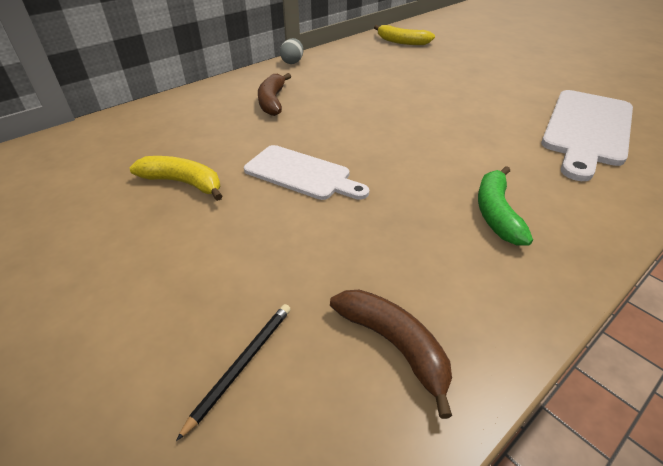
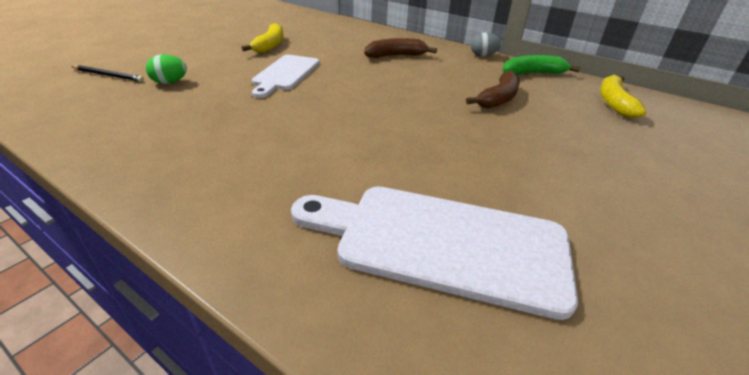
camera: 75 degrees right, 5 degrees down
(300, 276) = (170, 82): none -> green egg
(394, 345) = (98, 111): brown banana -> brown banana (498, 98)
(496, 213) = (229, 152): green banana -> green banana (532, 73)

